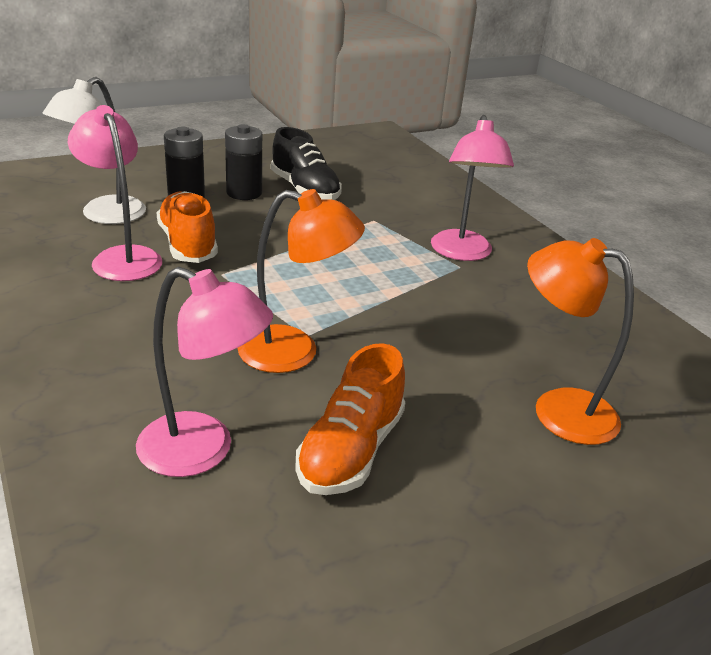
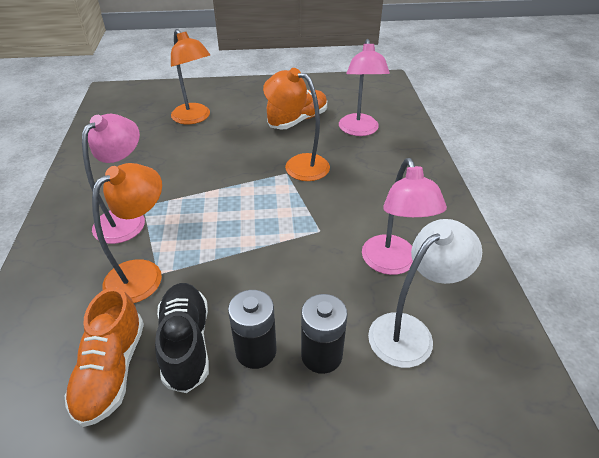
camera: 155 degrees left, 10 degrees up
(188, 244) = (337, 270): orange shoe -> orange shoe (112, 370)
(203, 451) = (359, 130): pink lamp -> pink lamp turned 135 degrees counterclockwise
(388, 218) = (143, 273): none -> orange lamp

